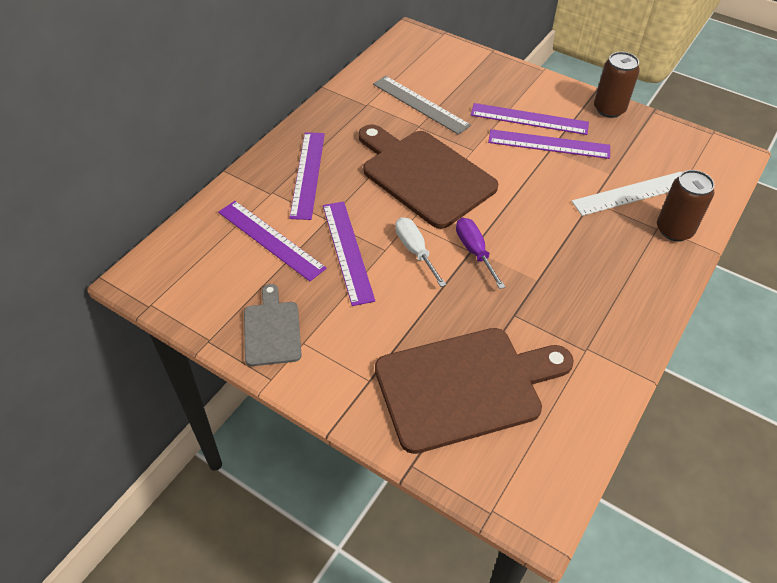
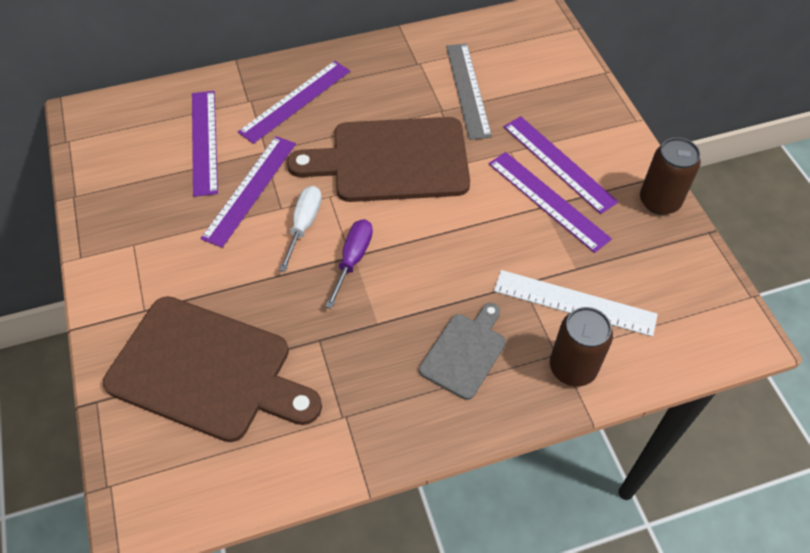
camera: 40 degrees right, 5 degrees up
(272, 330) = (123, 218): grey cutting board -> grey cutting board (465, 352)
(424, 175) = (392, 160): brown cutting board -> brown cutting board turned 90 degrees counterclockwise

